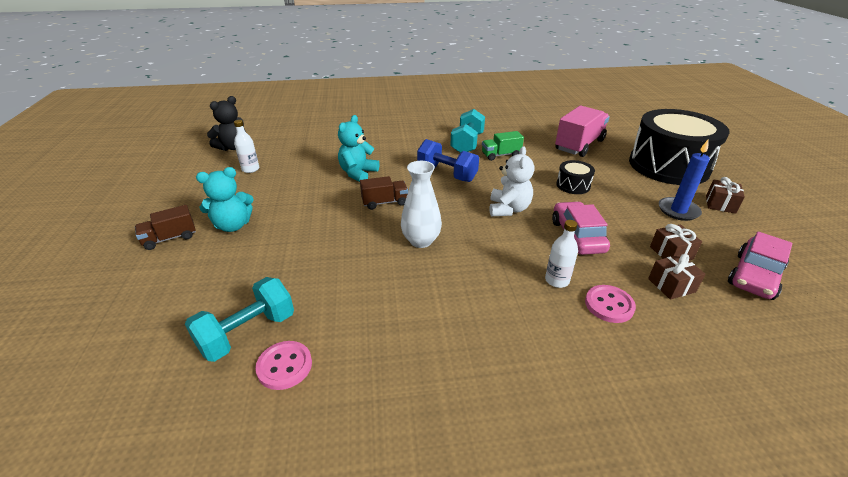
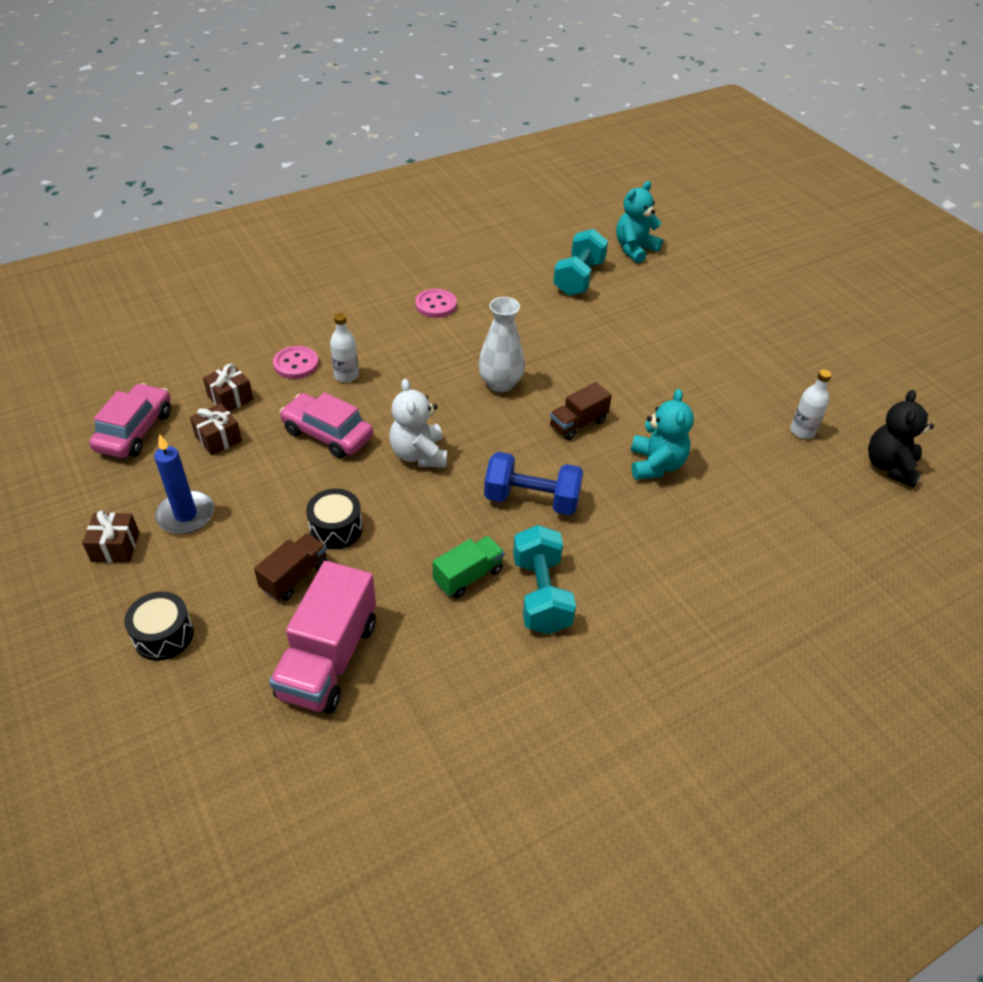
camera: 155 degrees right, 10 degrees up
(170, 238) = (746, 324): brown truck -> brown truck (294, 577)
(233, 225) = (707, 351): turquoise teddy bear -> turquoise teddy bear (634, 249)
(284, 366) = (532, 268): pink button -> pink button (436, 305)
(577, 236) = (327, 434): pink car -> pink car turned 150 degrees clockwise
(668, 166) = (163, 635): black drum -> black drum, size x0.41

